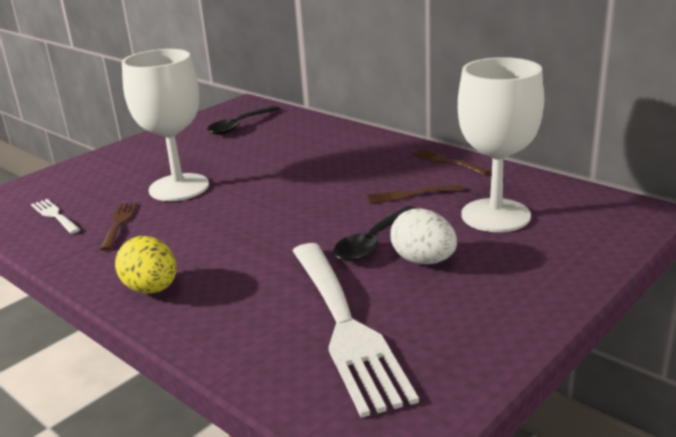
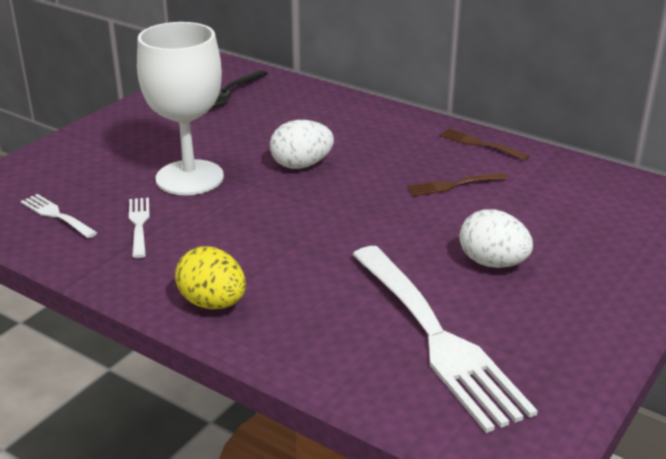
camera: 10 degrees left, 5 degrees up
(119, 223) = (139, 224): brown fork -> white fork
(279, 178) = (301, 165): none -> white egg
(373, 242) = (433, 242): black spoon -> none
(495, 215) = (550, 209): white goblet -> none

